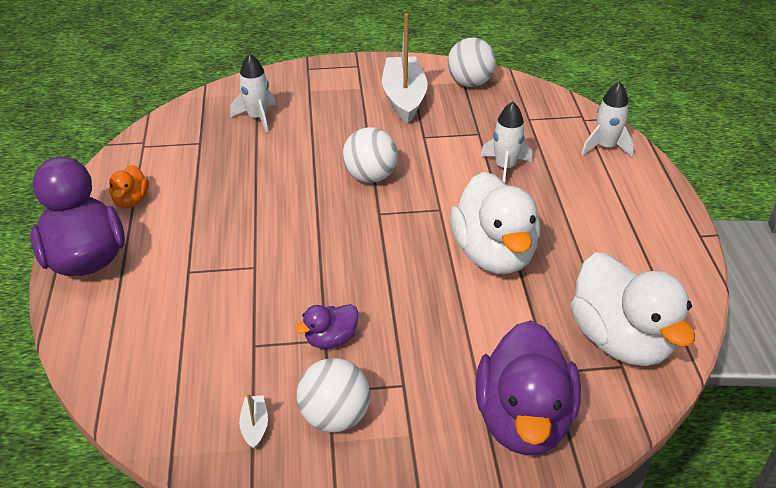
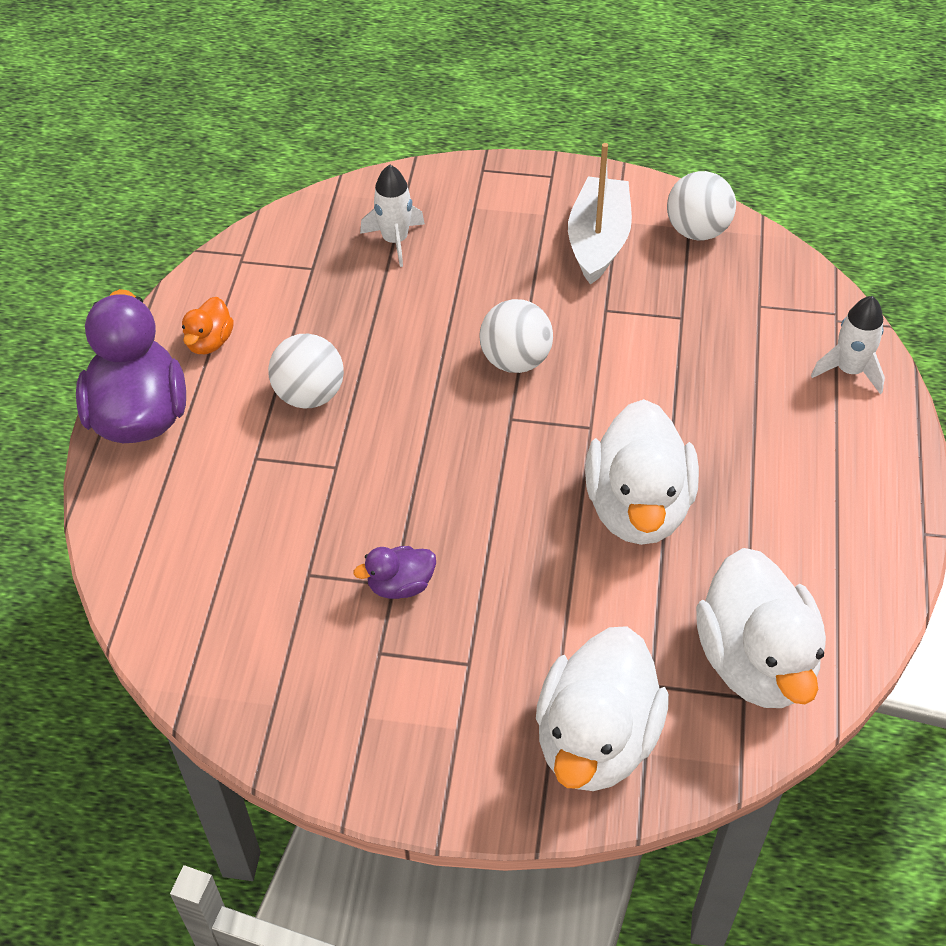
camera: 15 degrees right, 10 degrees up
(255, 426) = (284, 678): white boat -> none
(335, 416) = (377, 686): white ball -> white ball (309, 395)
(505, 167) = (698, 378): white rocket -> none
(523, 419) = (596, 739): purple duck -> white duck

